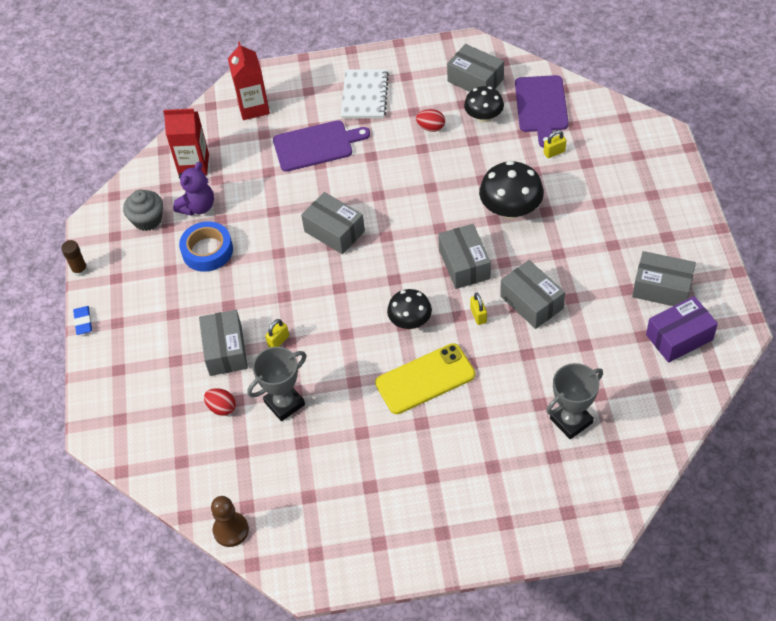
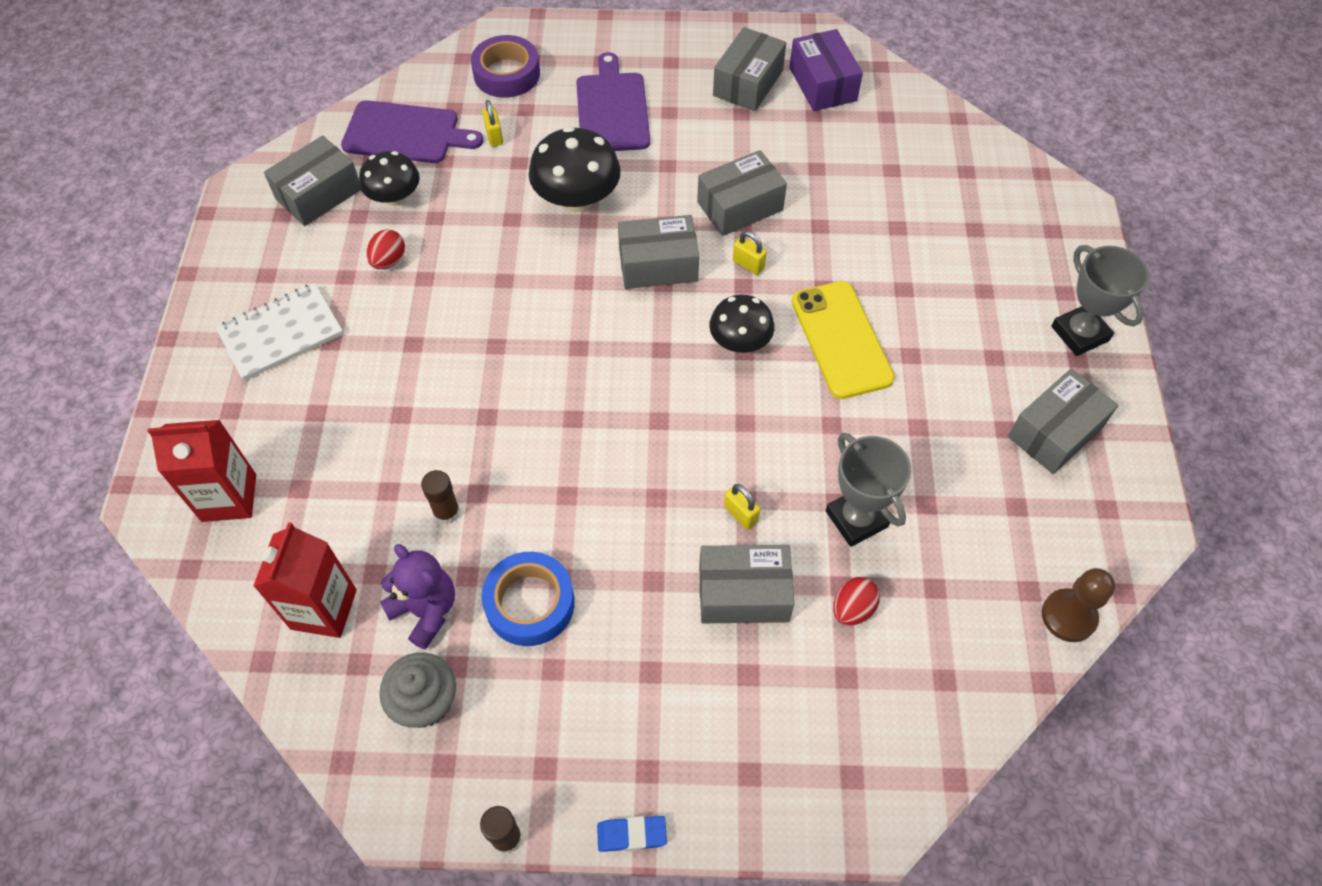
camera: 85 degrees left, 5 degrees up
(258, 200) = (446, 512): none -> brown glue stick
(316, 145) = (359, 414): purple cutting board -> purple cutting board (612, 109)
(334, 231) = (548, 412): grey box -> grey box (1055, 432)
(364, 95) = (281, 333): white notebook -> white notebook turned 45 degrees counterclockwise
(478, 315) = (748, 264): yellow padlock -> yellow padlock turned 45 degrees clockwise
(571, 421) = (926, 202): grey trophy -> grey trophy (1079, 333)
(617, 144) = (506, 74): none -> purple tape

